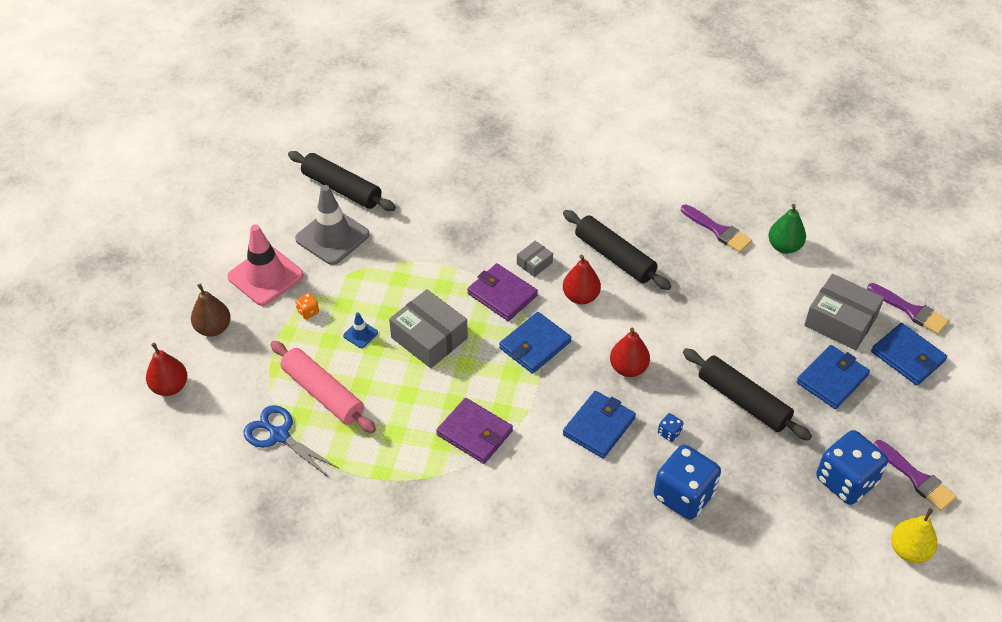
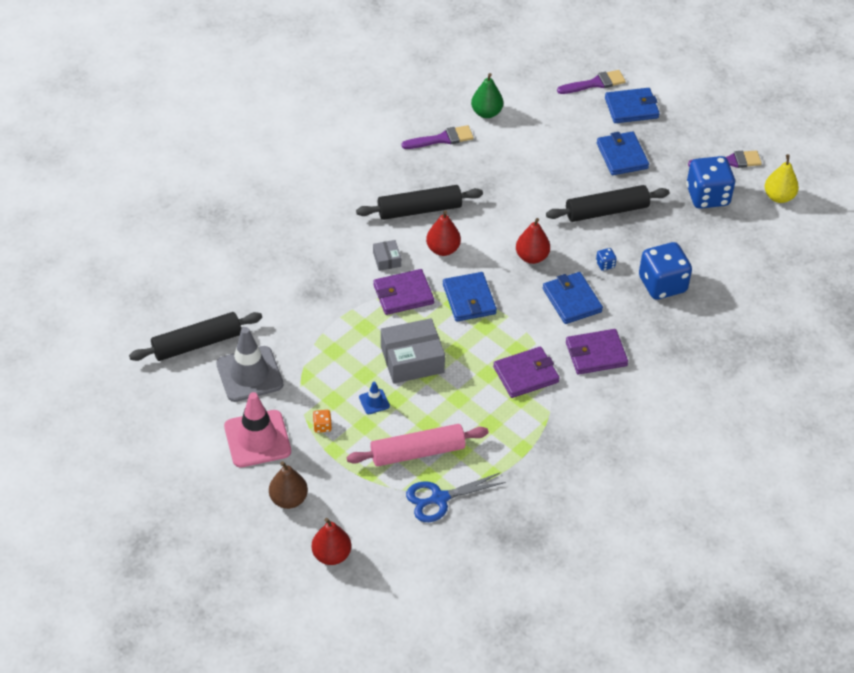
camera: 60 degrees left, 0 degrees up
(544, 479) = (596, 354): none -> purple wallet
(840, 321) = (576, 123): grey box -> none

